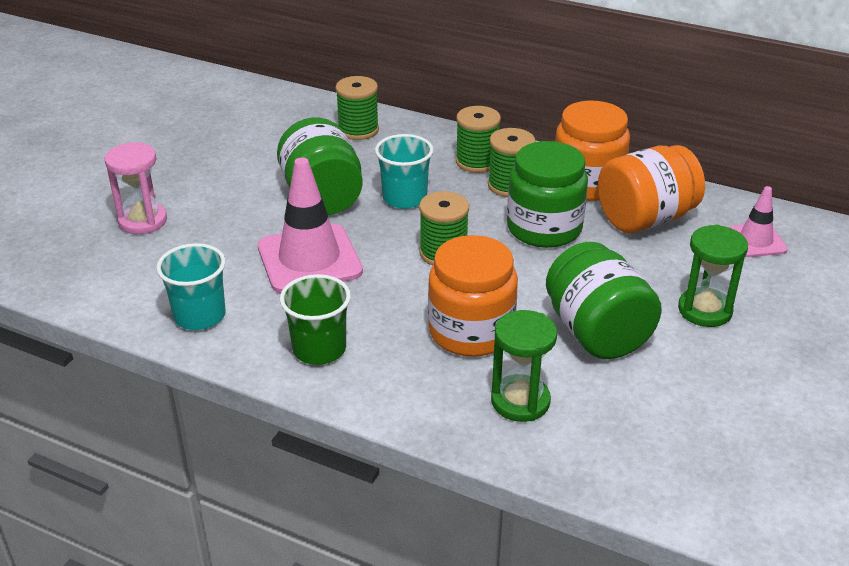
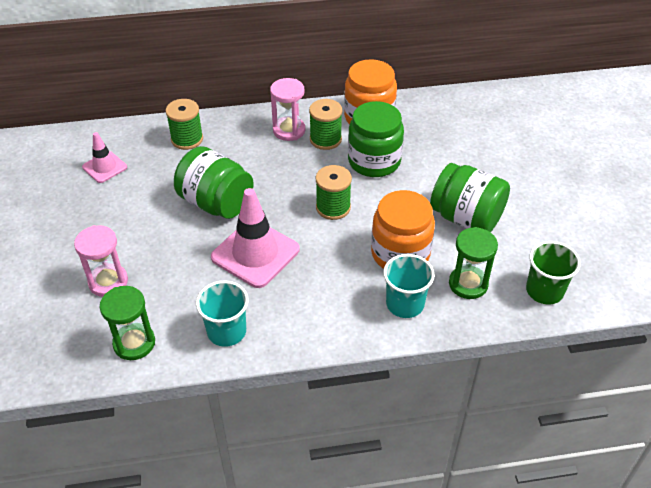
camera: 35 degrees left, 10 degrees up
(319, 349) = (326, 313): green cup -> green cup (544, 291)
(404, 198) = (270, 178): turquoise cup -> turquoise cup (405, 304)
(477, 162) = (289, 130): green spool -> pink hourglass
(645, 219) = (423, 128): orange jar -> none
(704, 310) = (506, 175): green hourglass -> green hourglass (134, 343)
(755, 241) = (491, 116): pink traffic cone -> pink traffic cone (104, 167)

